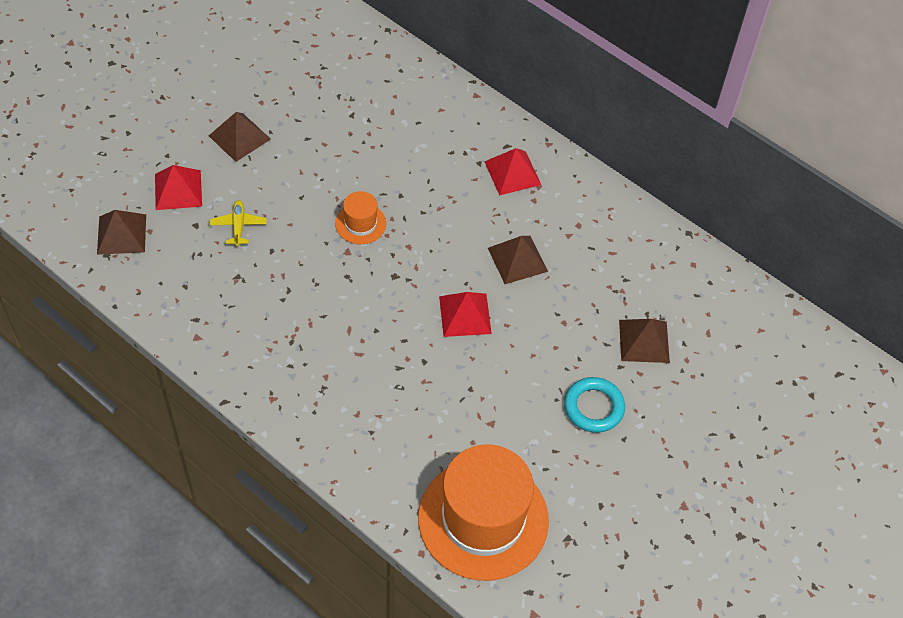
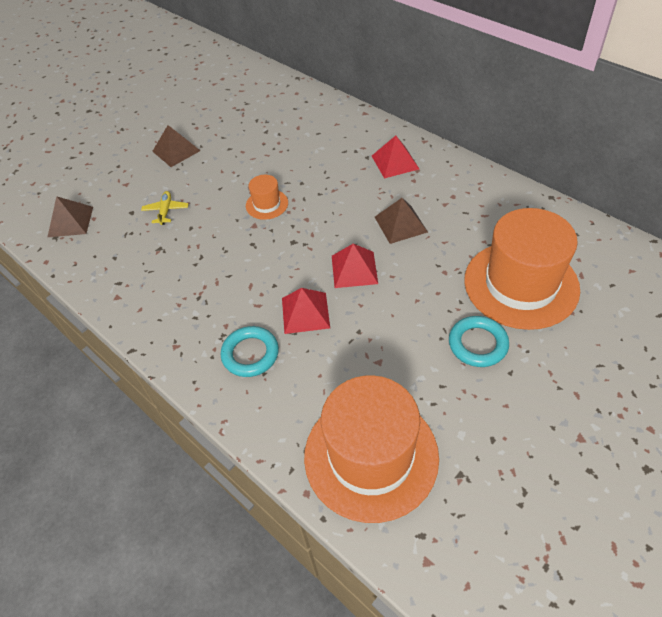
camera: 10 degrees right, 5 degrees down
(178, 189) = (122, 188): red pyramid -> red pyramid (305, 312)
(355, 410) = (250, 354): none -> turquoise ring
(644, 341) = (521, 284): brown pyramid -> orange hat

